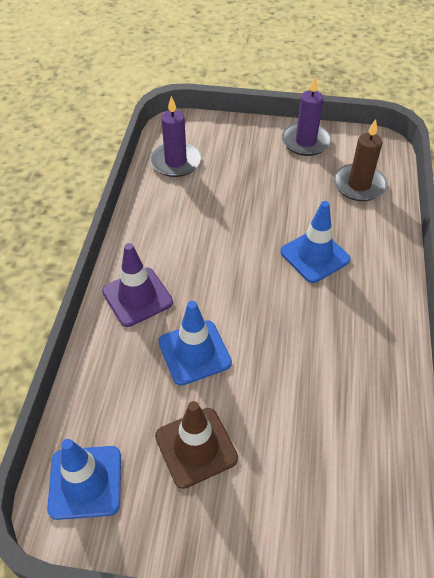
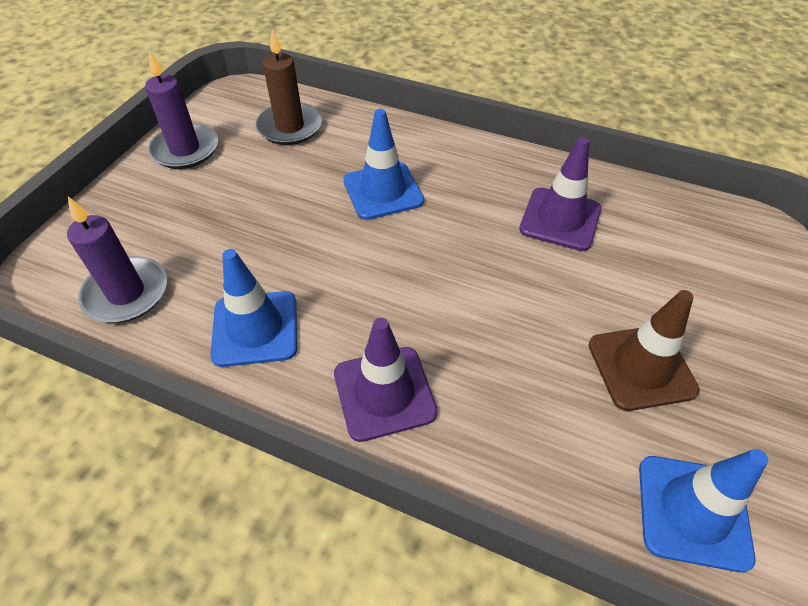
camera: 75 degrees left, 0 degrees up
(194, 352) = (500, 341): blue traffic cone -> blue traffic cone (255, 328)
(336, 378) = (560, 219): none -> purple traffic cone

